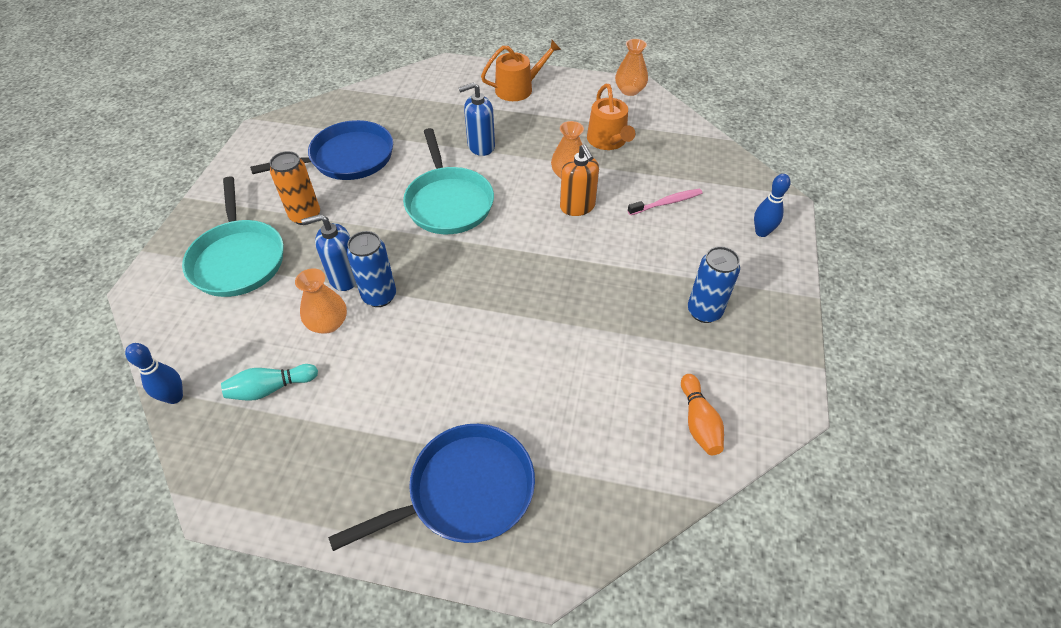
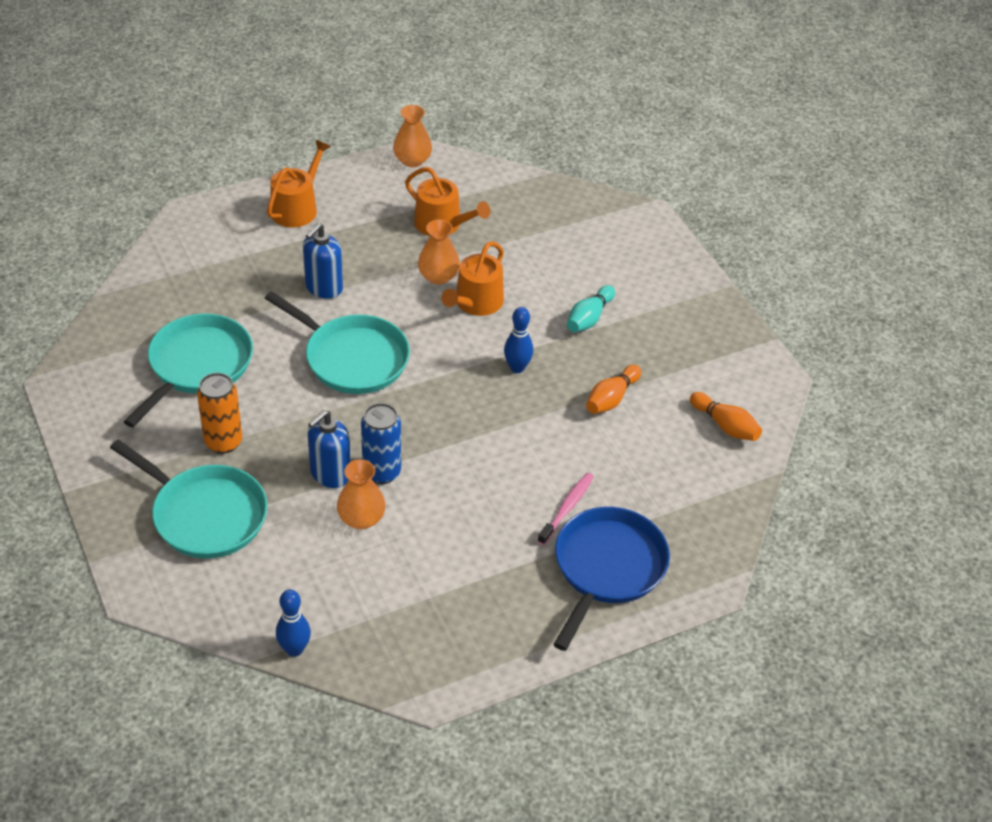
camera: 40 degrees left, 5 degrees down
(270, 388) = (372, 594): turquoise bowling pin -> turquoise bowling pin (589, 318)
(347, 158) = (197, 366): blue pan -> turquoise pan
(577, 207) = (475, 303): orange soap dispenser -> orange watering can
(615, 338) = (611, 398): none -> orange bowling pin
(666, 203) = (549, 261): pink toothbrush -> pink toothbrush (567, 508)
(704, 311) = (660, 341): blue can -> none
(761, 232) = (648, 250): blue bowling pin -> blue bowling pin (517, 368)

